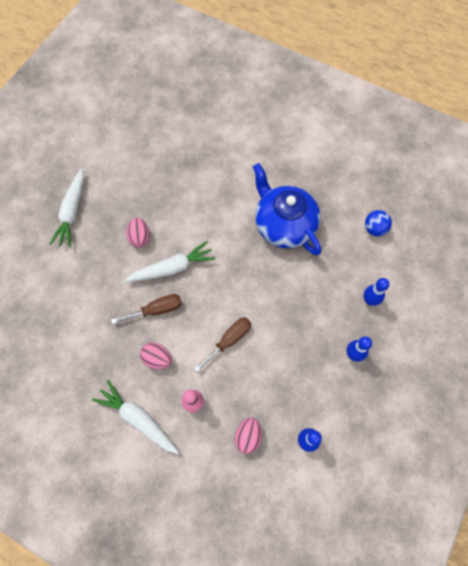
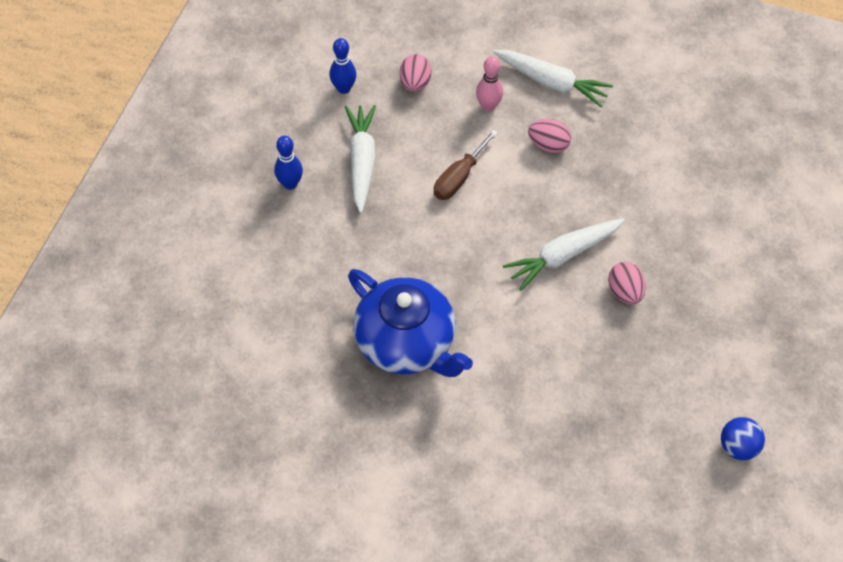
camera: 170 degrees right, 10 degrees down
(72, 212) = (743, 315): white carrot -> white carrot (361, 162)
(156, 310) = (567, 200): brown screwdriver -> none
(369, 300) = (269, 252): blue bowling pin -> none
(374, 229) = (262, 357): blue ball -> blue ball (738, 447)

